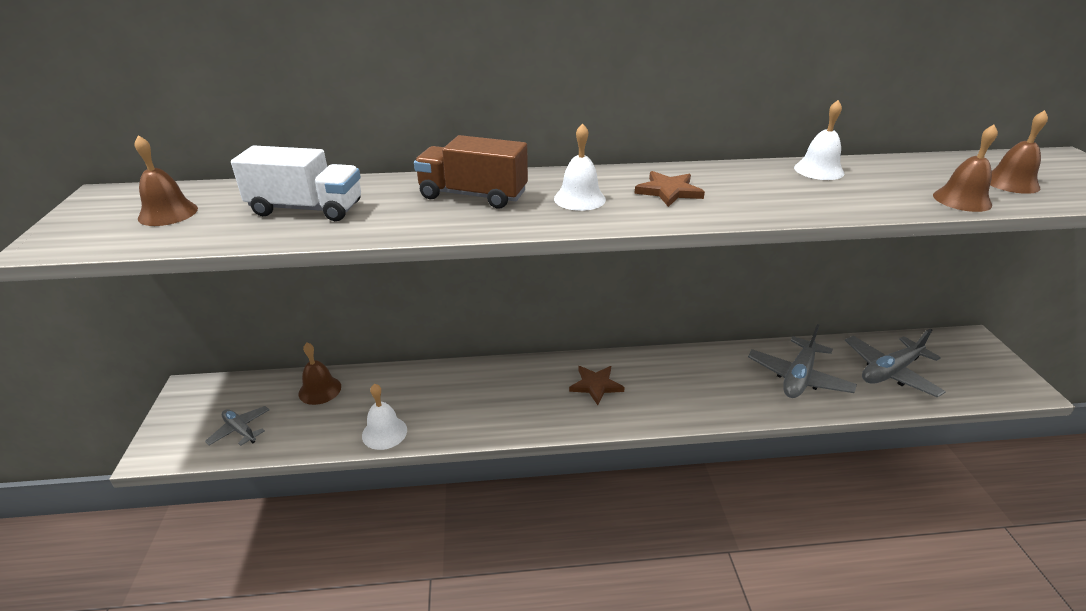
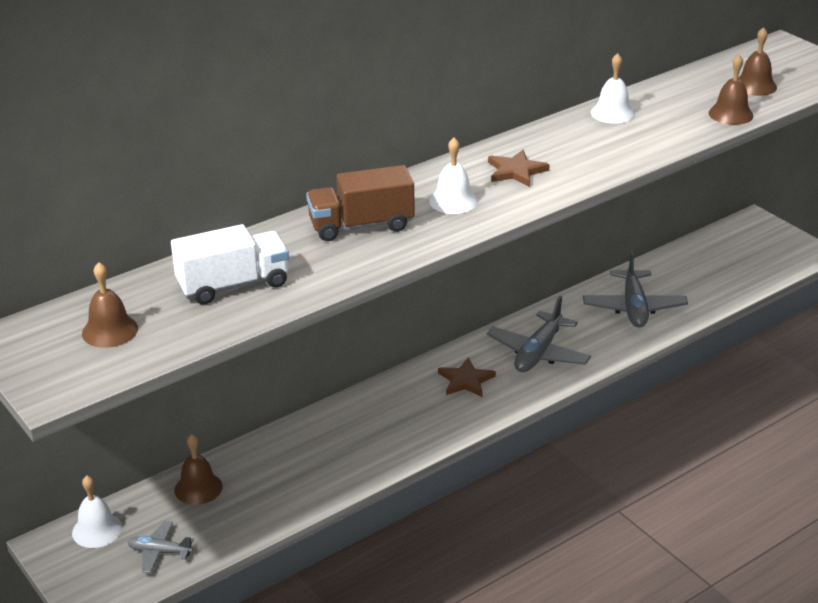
camera: 30 degrees left, 0 degrees up
(384, 432) = (308, 495): white bell -> white bell (97, 530)
(890, 372) = (703, 275): grey plane -> grey plane (538, 353)

